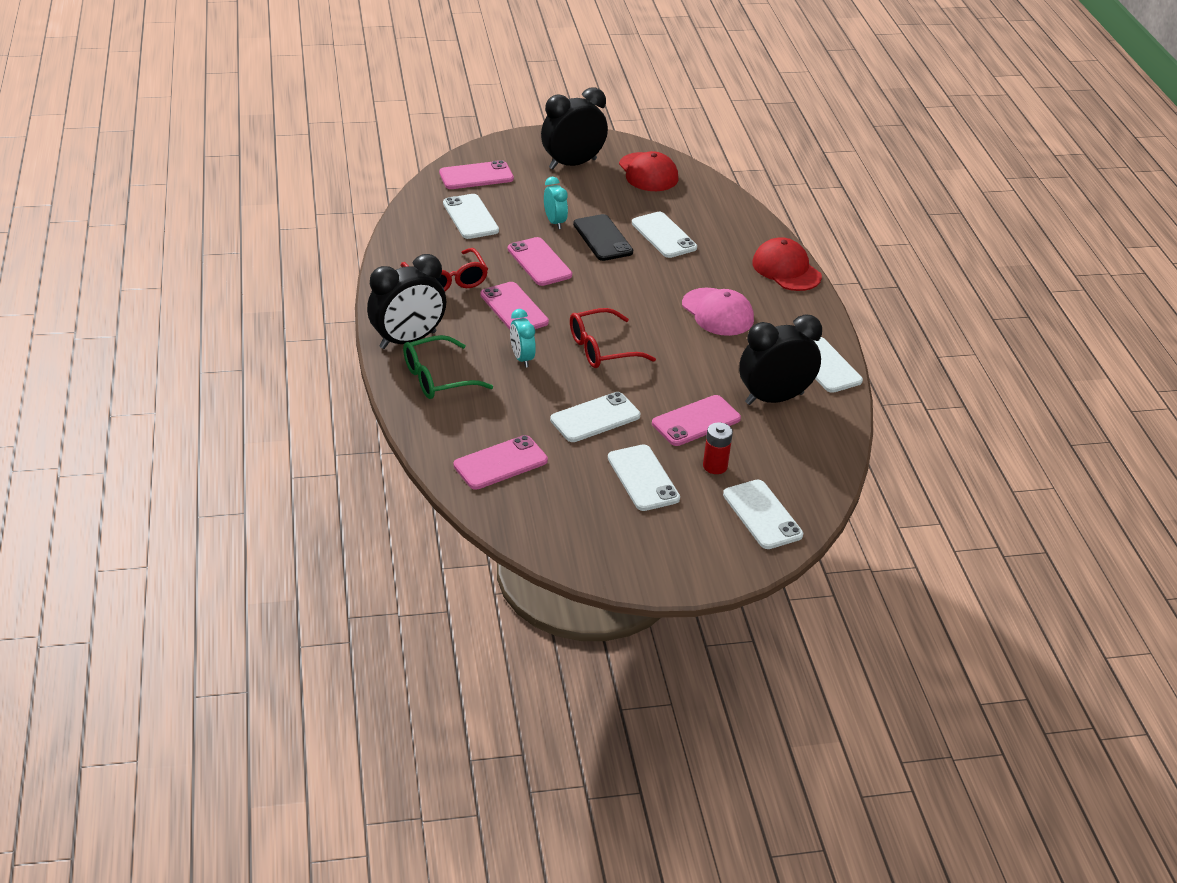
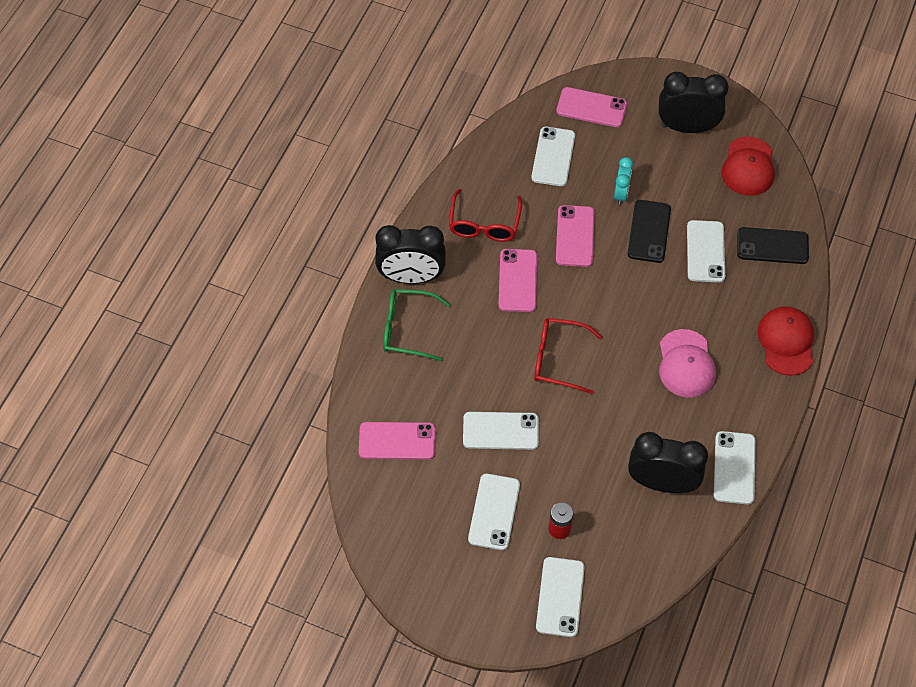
camera: 35 degrees right, 20 degrees up
(522, 358) = (486, 339): turquoise clock -> none
(696, 421) = (578, 474): pink phone -> none
(716, 214) = (772, 246): none -> black phone

